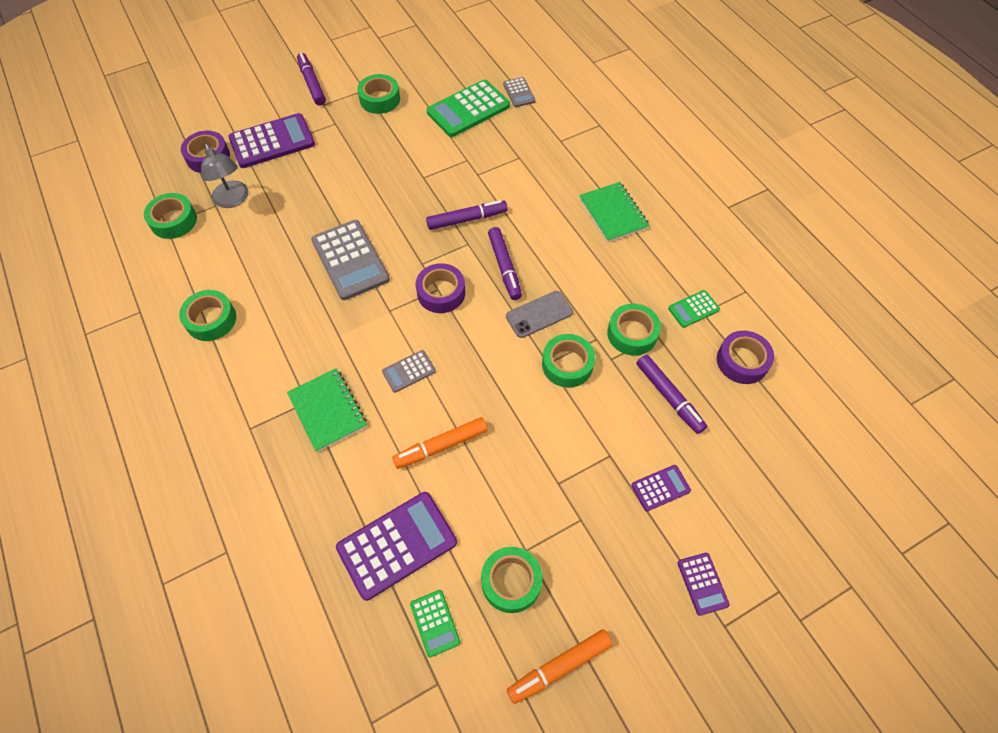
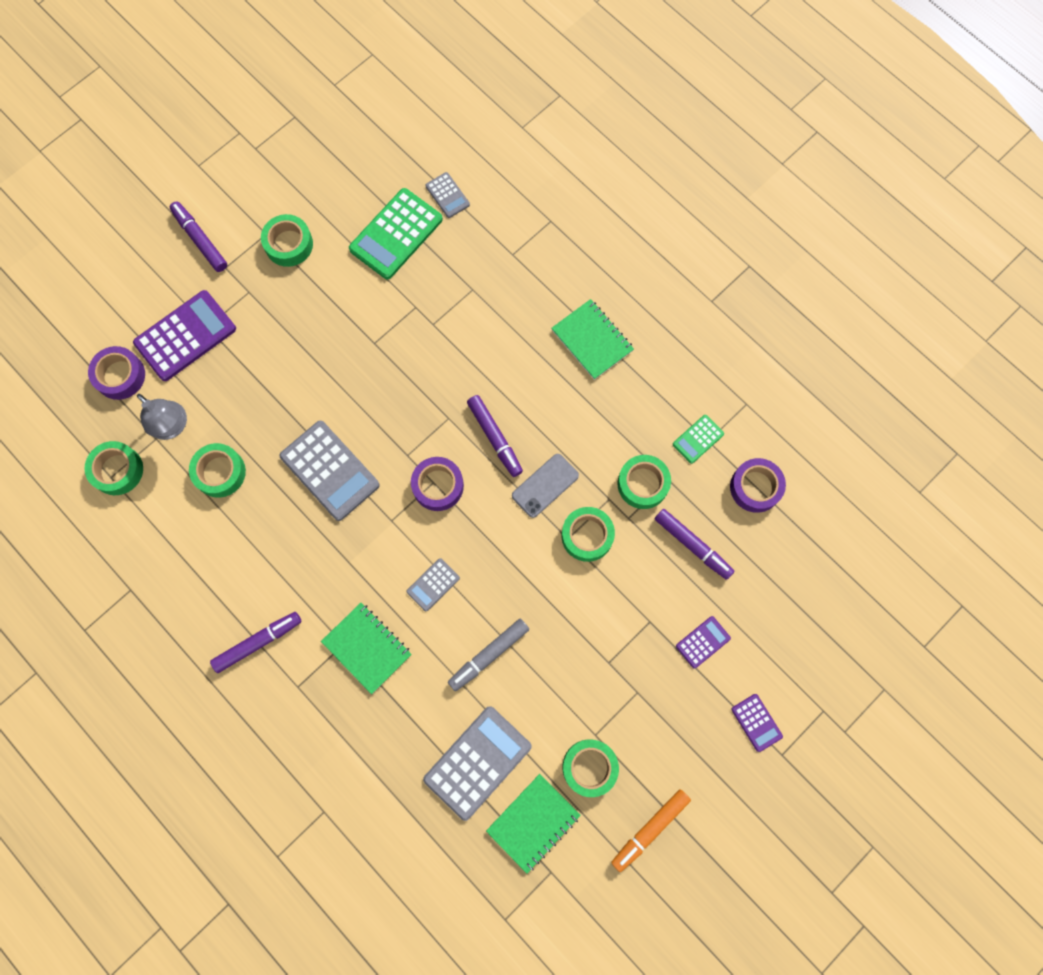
camera: 15 degrees left, 15 degrees up
(211, 320) = (210, 580): green tape -> green tape (220, 472)
(397, 545) = (477, 762): purple calculator -> grey calculator
(435, 623) = (533, 822): green calculator -> green notebook
(441, 446) = (489, 655): orange marker -> grey marker
(467, 219) = (438, 387): purple marker -> purple marker (258, 642)

